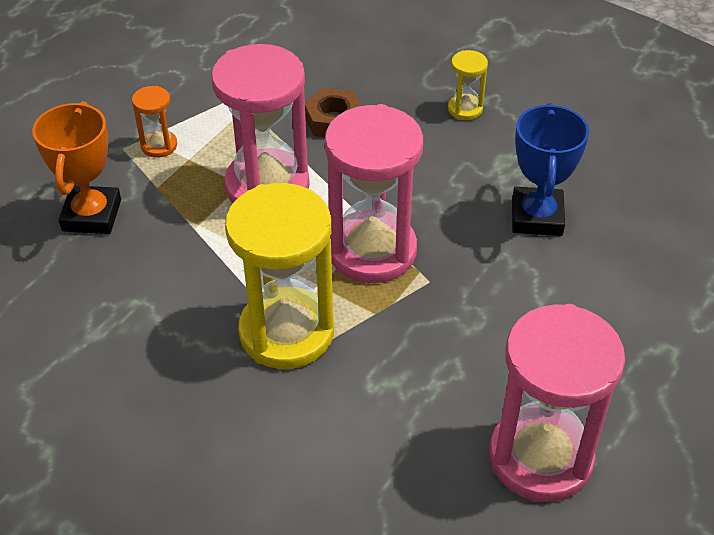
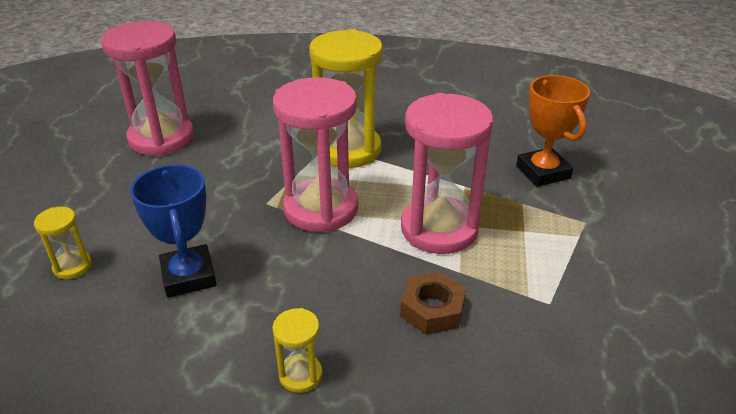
camera: 155 degrees right, 10 degrees down
(159, 145) = (559, 233): orange hourglass -> none
(656, 266) = (72, 266): none -> yellow hourglass

